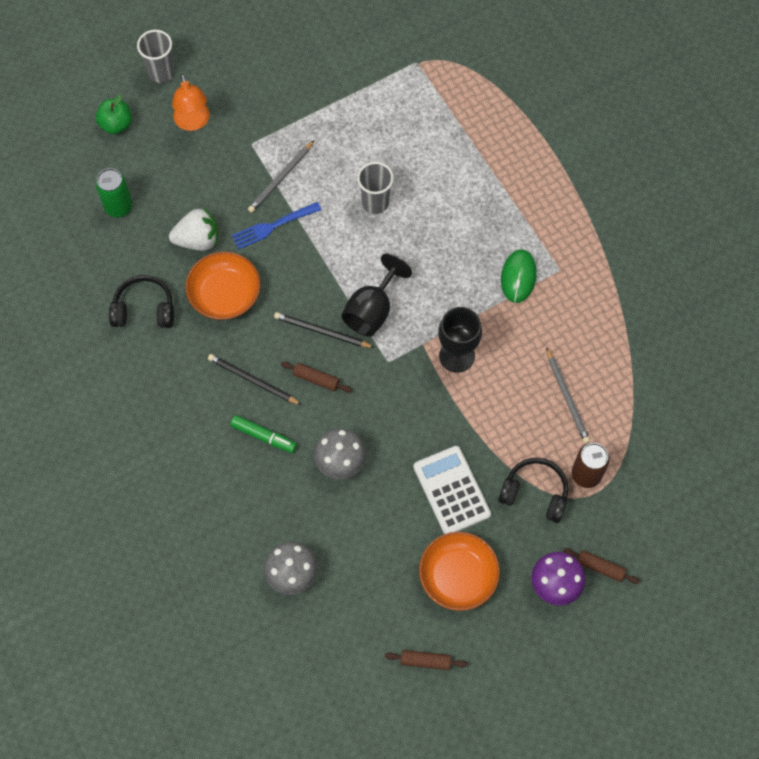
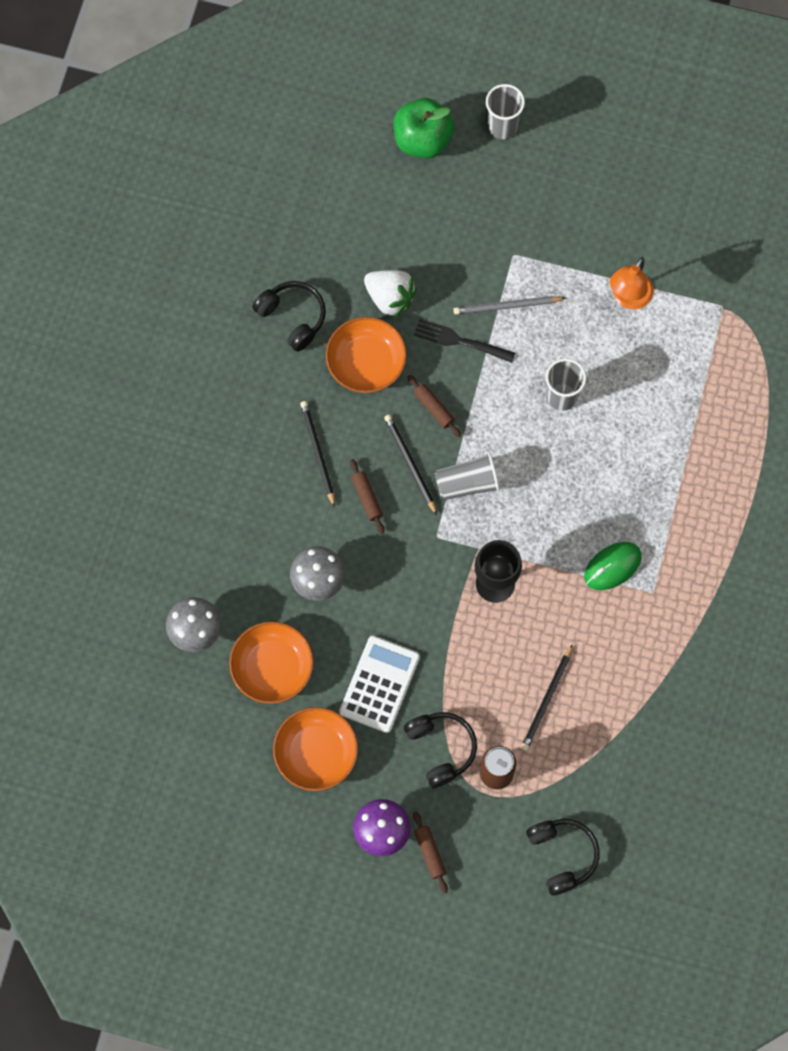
camera: 45 degrees right, 5 degrees up
(116, 124) = (422, 140): green apple -> green apple, size x1.53
(118, 207) = (356, 213): green can -> none
(193, 122) = (485, 194): orange lamp -> orange lamp (628, 298)
(263, 436) = (281, 505): green marker -> none
(273, 226) = (461, 341): blue fork -> black fork
(369, 548) = (272, 667): none -> orange bowl
(372, 310) = (467, 483): black goblet -> grey cup
(425, 661) = (226, 791): brown rolling pin -> brown rolling pin (434, 408)
(567, 397) = (546, 700): grey pencil -> black pencil
(682, 485) = (562, 855): none -> black headphones

